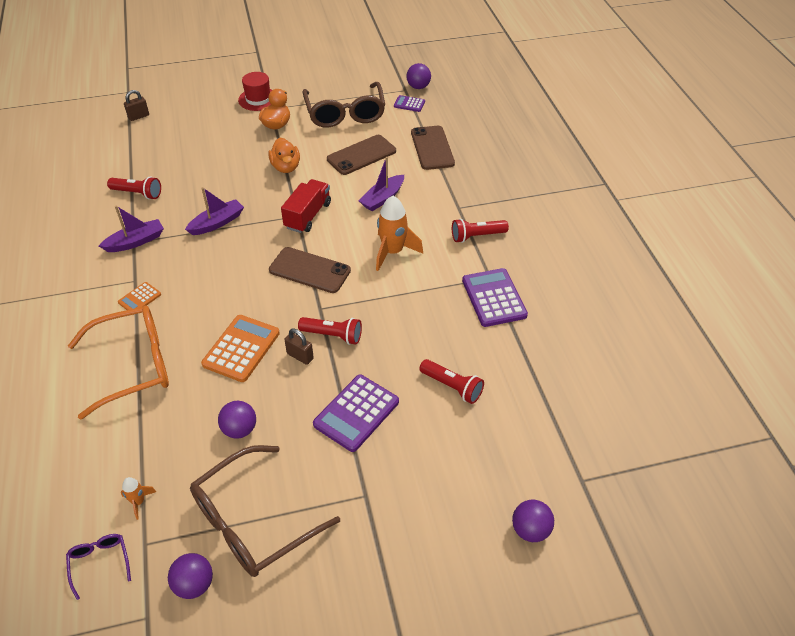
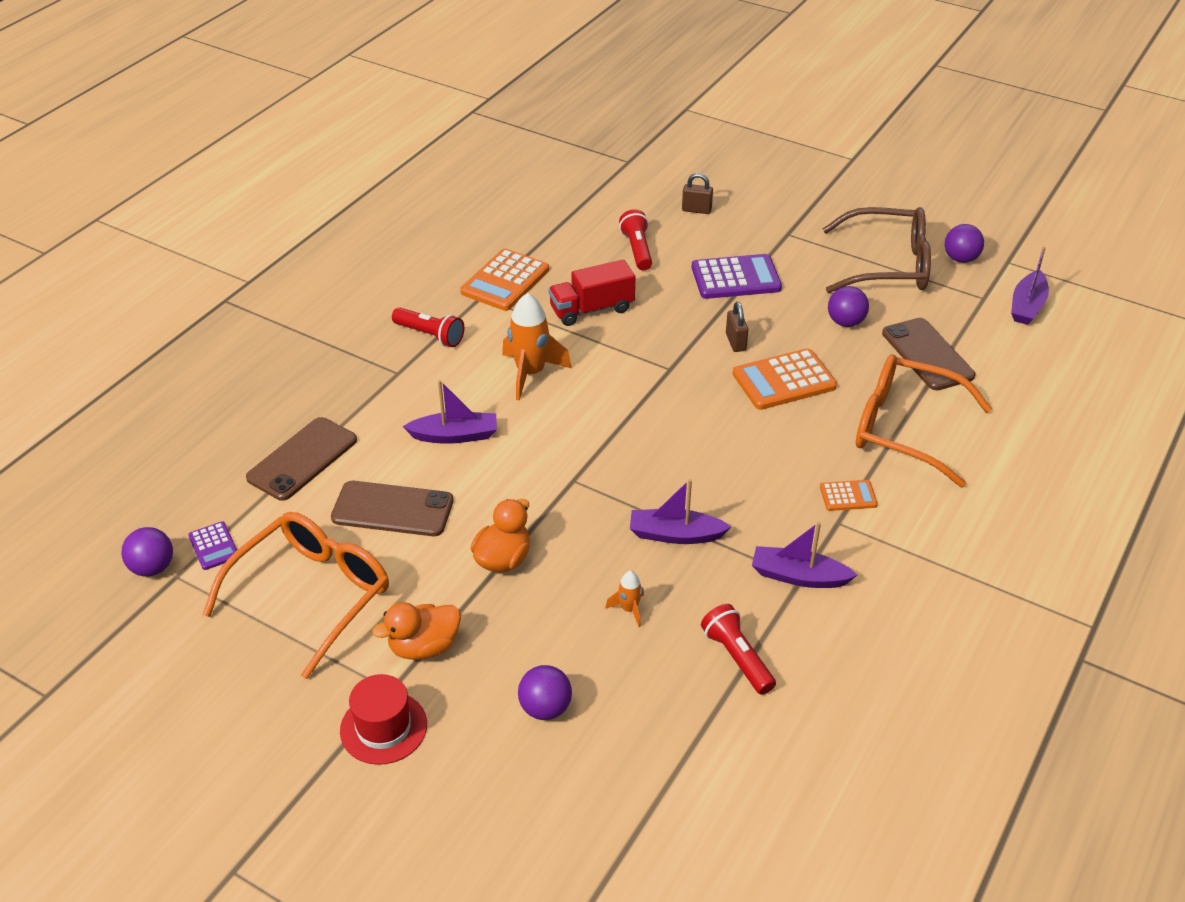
camera: 135 degrees left, 5 degrees down
(100, 563) = (1027, 306): purple glasses -> purple boat
(138, 116) = (603, 843): brown padlock -> brown padlock (696, 210)
(138, 502) = (972, 324): orange rocket -> orange rocket (629, 609)
(308, 215) = (562, 471): red truck -> red truck (592, 309)
(309, 270) = (636, 409): brown phone -> brown phone (927, 354)
(333, 335) = (686, 340): red flashlight -> none
(345, 113) = (312, 595): brown glasses -> orange glasses
(494, 298) = (505, 281): purple calculator -> orange calculator
(530, 530) = (698, 163): purple ball -> purple ball (545, 708)

